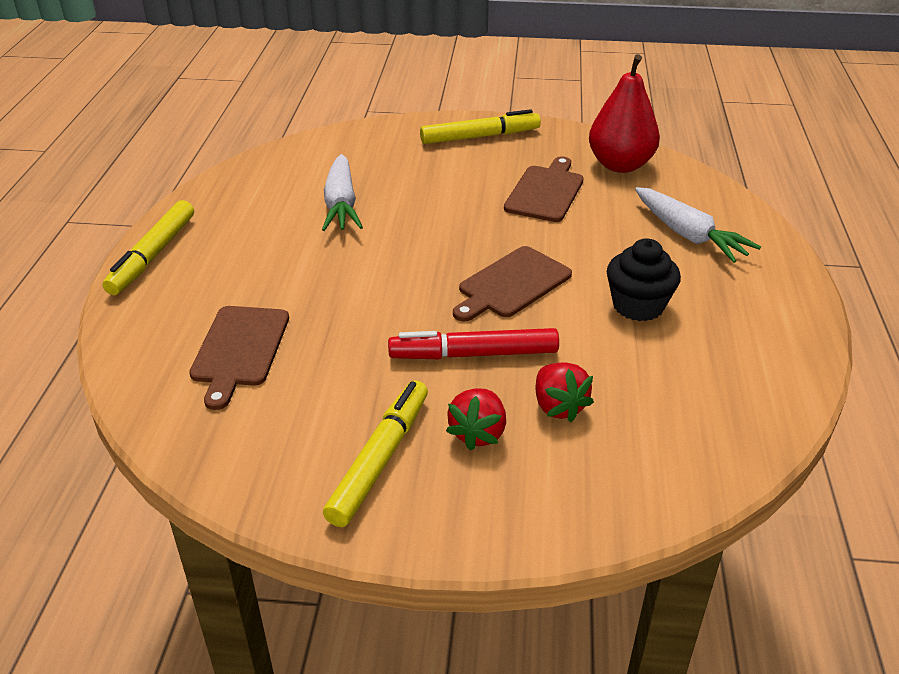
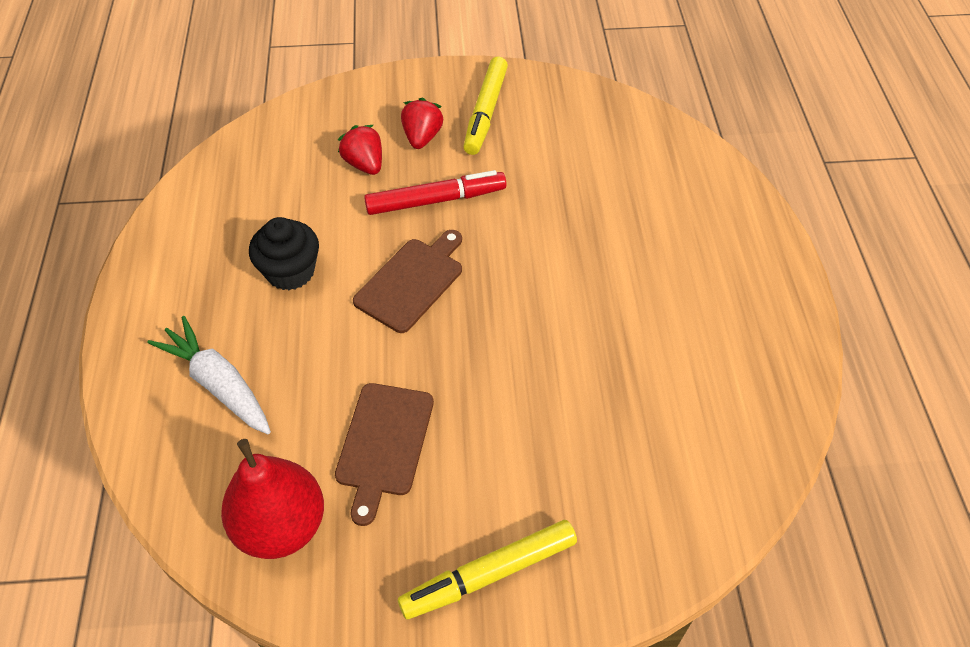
camera: 170 degrees right, 15 degrees up
(153, 255) = (777, 271): yellow marker -> none
(239, 350) = (628, 179): brown cutting board -> none
(341, 204) = (626, 380): white carrot -> none

